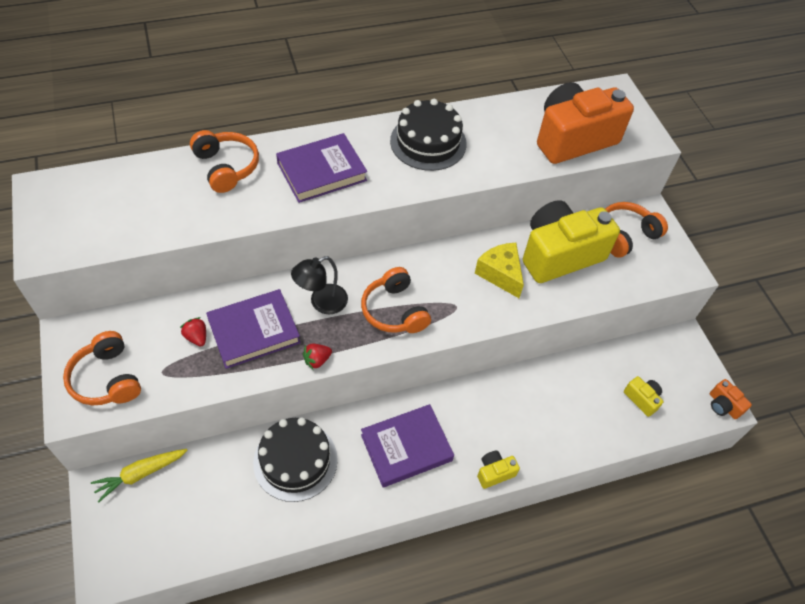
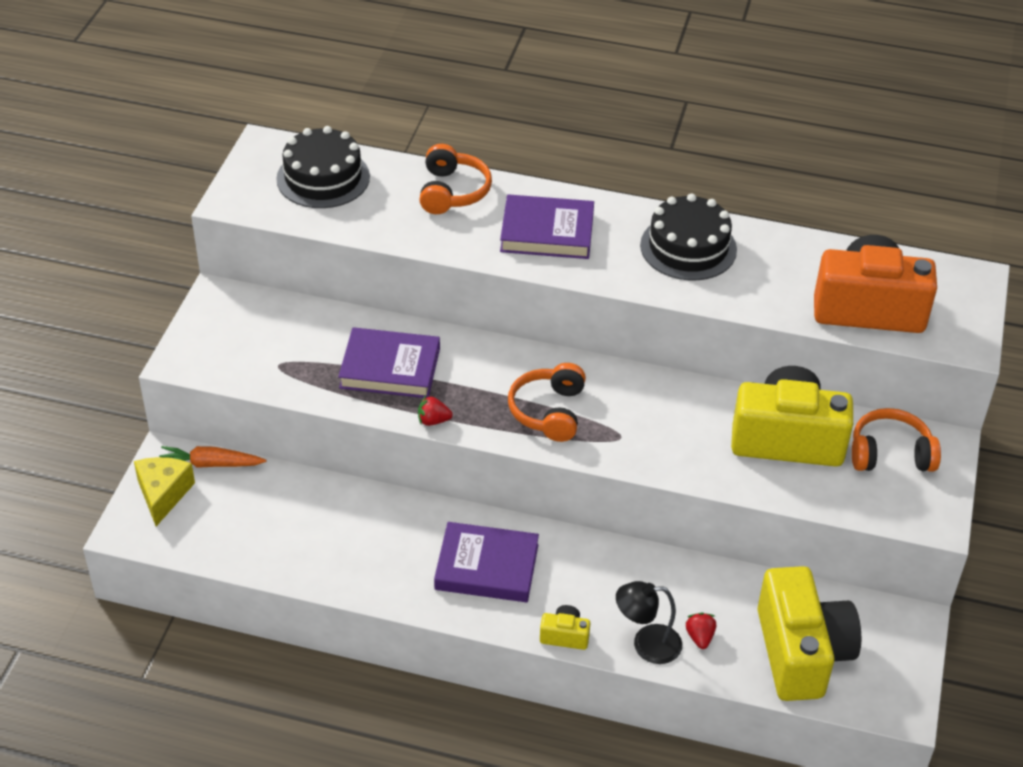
camera: 35 degrees right, 10 degrees down
(107, 378) = (226, 348): orange headphones -> none
(140, 474) = (210, 464): yellow carrot -> orange carrot
(196, 337) = (331, 349): red strawberry -> red strawberry (700, 637)
(295, 461) = (364, 523): black cake -> black cake (323, 178)
(322, 303) = (477, 371): black lamp -> black lamp (646, 644)
(500, 274) = (698, 428): yellow cheese -> yellow cheese (163, 494)
(642, 399) = (801, 652): yellow camera -> yellow camera, size x2.41
(723, 405) = (903, 708): orange camera -> none

